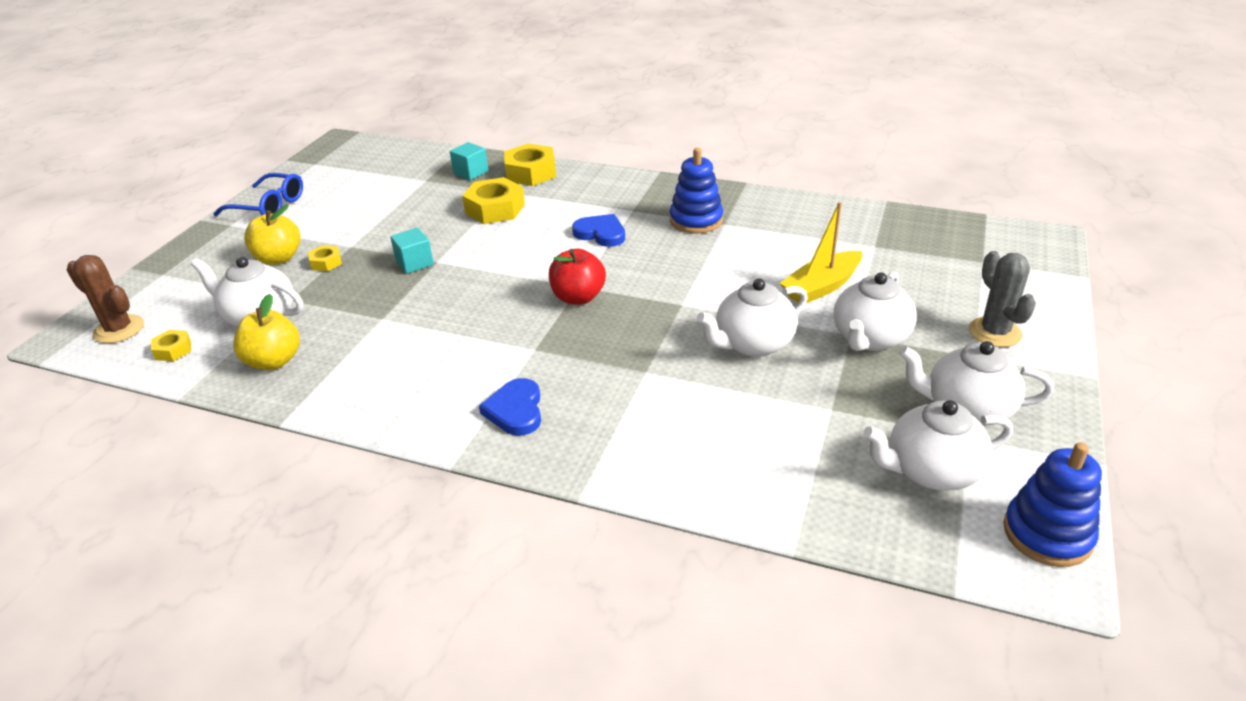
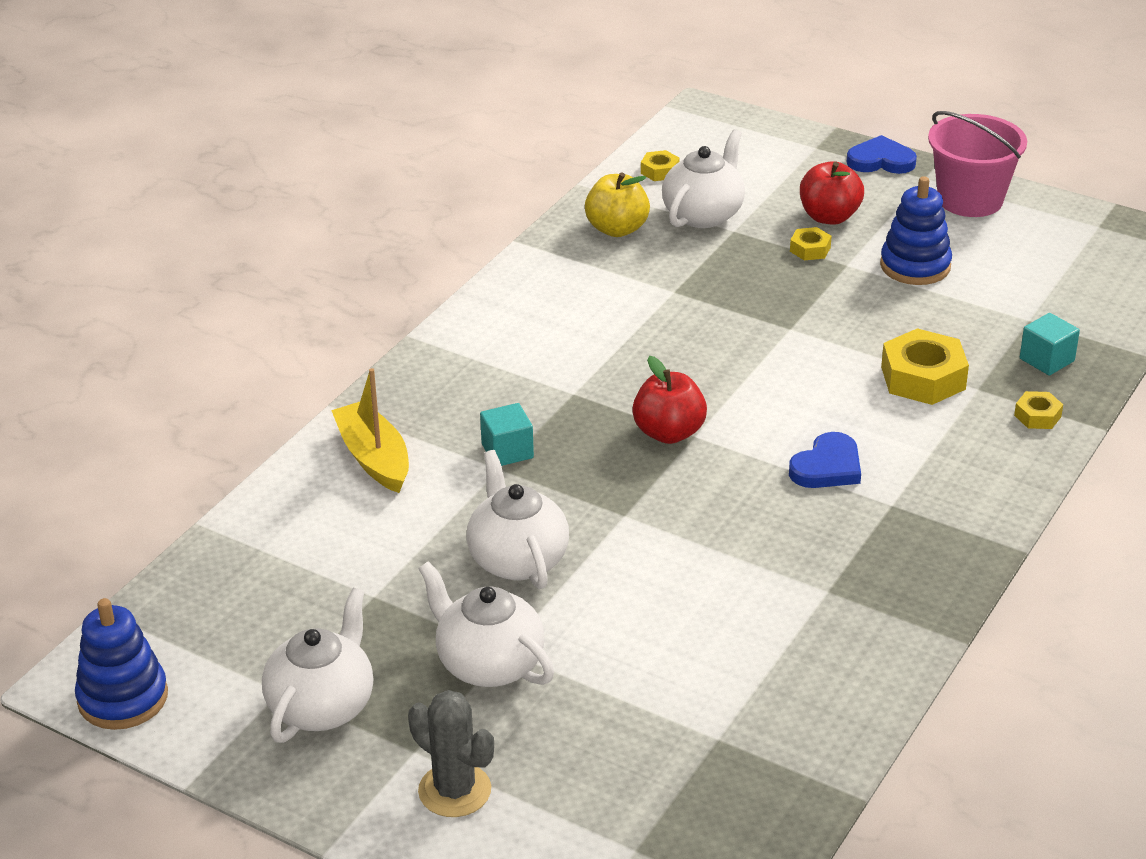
camera: 100 degrees right, 0 degrees up
(119, 329) = (709, 137): brown cactus -> none
(268, 206) = (970, 200): blue glasses -> pink bucket
(278, 258) = (829, 217): yellow apple -> red apple
(414, 263) = (790, 312): turquoise cube -> turquoise cube (507, 451)
(515, 410) = (471, 375): blue heart -> blue heart (881, 160)
(530, 173) = (1037, 416): yellow nut -> yellow nut, size x0.51
(696, 220) = (844, 563): blue stacking toy -> blue stacking toy (915, 266)
(821, 287) = (621, 650): yellow boat -> yellow boat (374, 458)
(931, 471) = (245, 643): white teapot -> none
(994, 332) = (454, 790): grey cactus -> grey cactus turned 45 degrees clockwise

